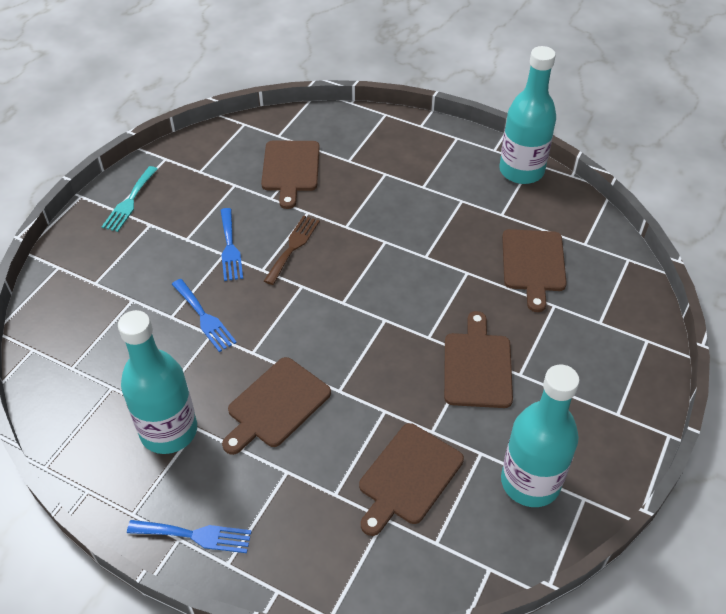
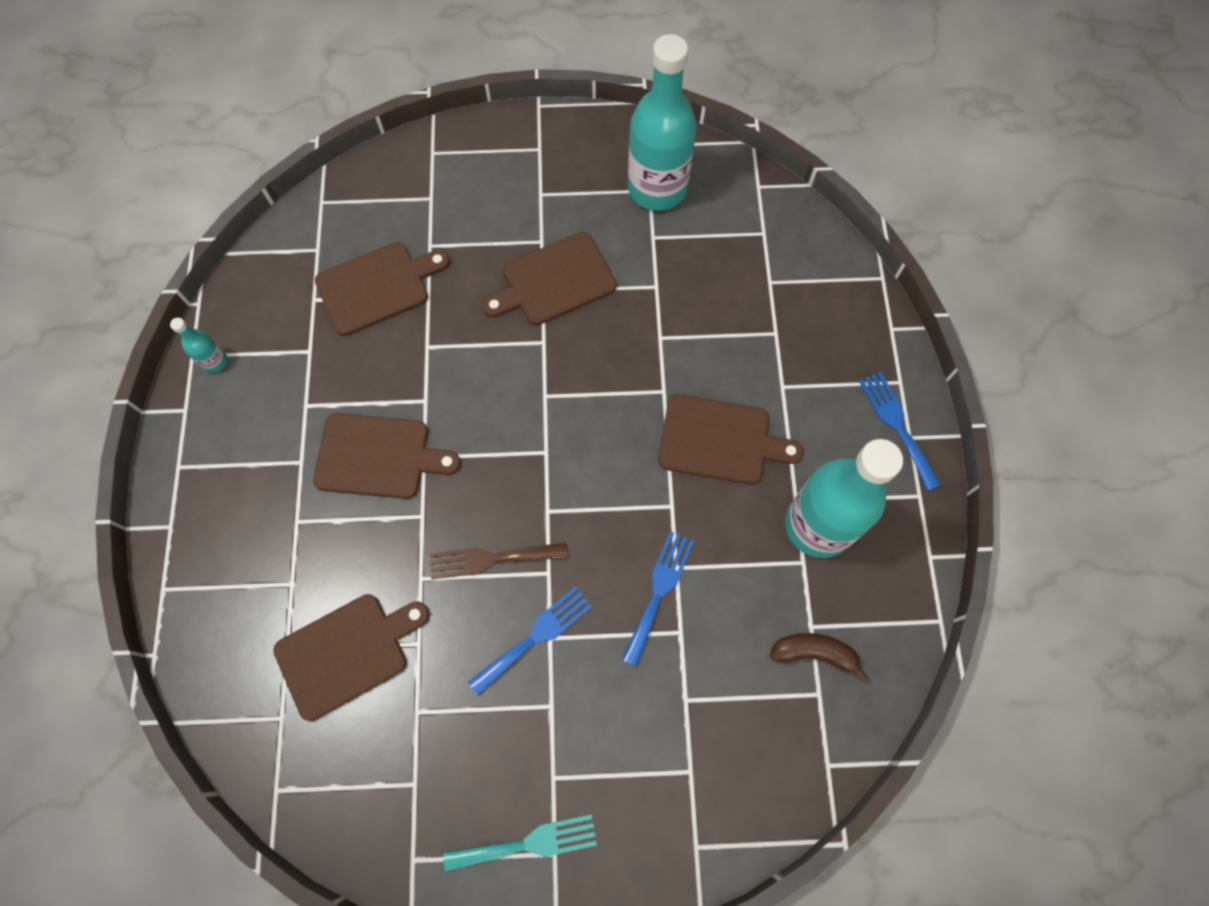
camera: 120 degrees left, 20 degrees up
(95, 379) = (814, 653): none -> brown banana
(408, 477) = (717, 283): brown cutting board -> brown cutting board (378, 457)
(521, 171) = (215, 361): turquoise bottle -> turquoise bottle, size x0.41

